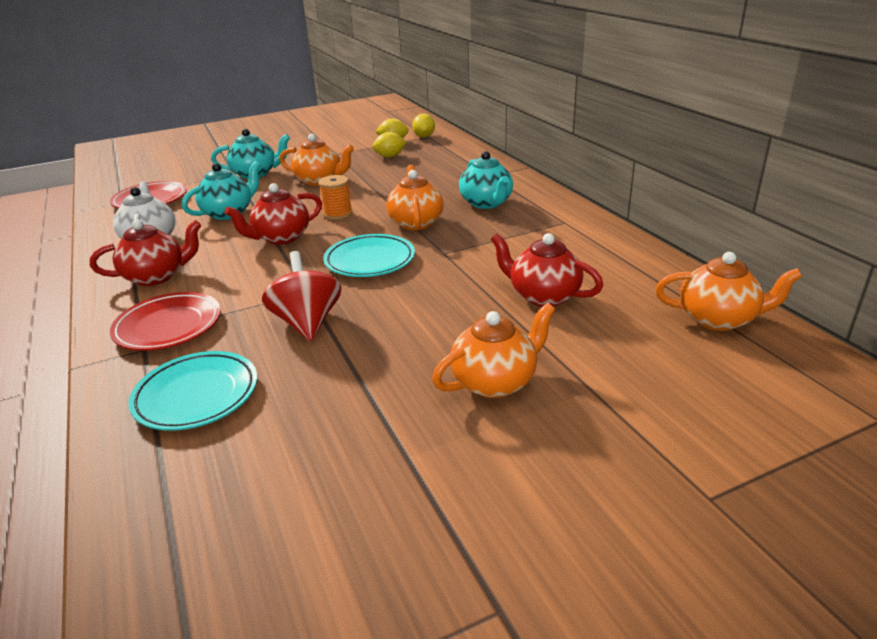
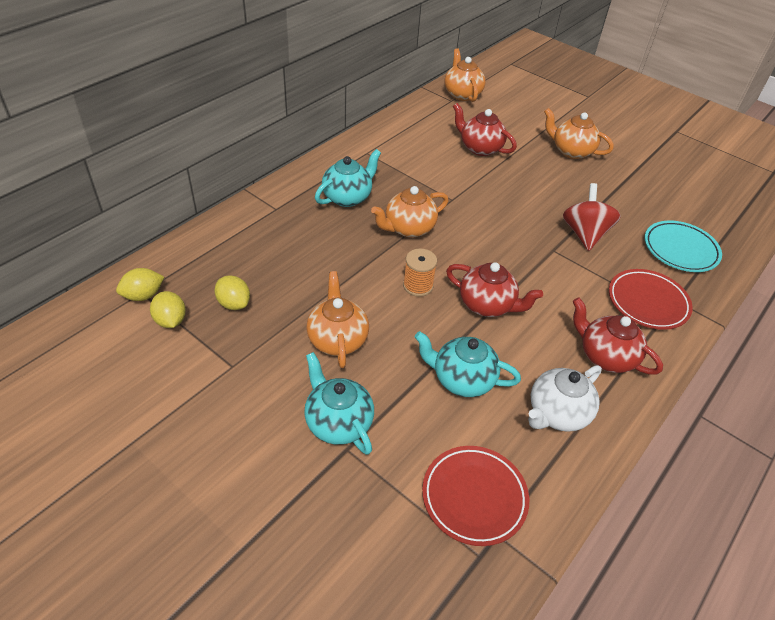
camera: 120 degrees left, 15 degrees up
(307, 323) = (584, 234): red spinning top -> red spinning top turned 135 degrees clockwise
(370, 261) = (489, 233): turquoise plate -> none
(543, 296) = (480, 148): red teapot -> red teapot turned 120 degrees clockwise

